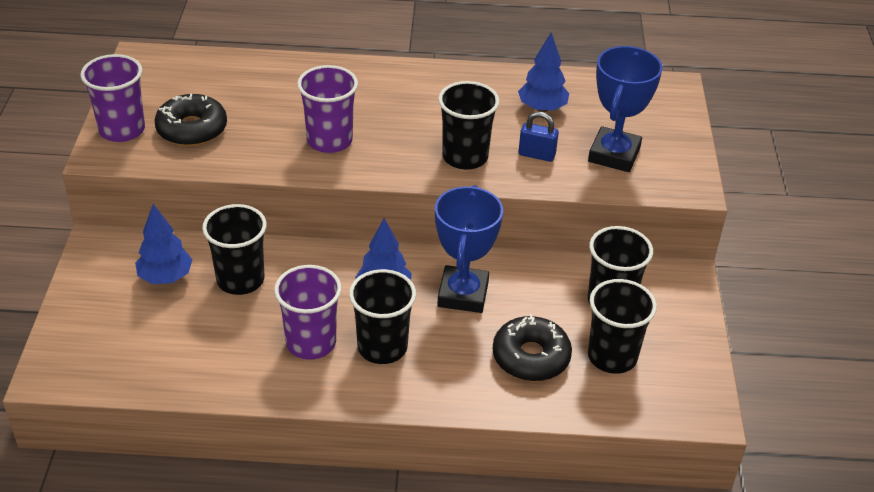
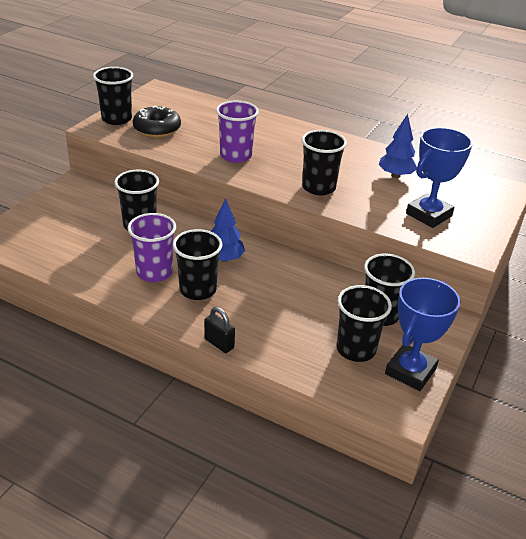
camera: 25 degrees right, 5 degrees down
(122, 130) = (117, 119): purple cup -> black cup
(165, 277) = (97, 210): blue tree -> none
(458, 410) = (219, 343): none -> black padlock
(463, 294) = (276, 277): blue trophy -> blue trophy (410, 371)
(531, 357) = (295, 329): black donut -> none
(536, 155) = (370, 200): blue padlock -> none

